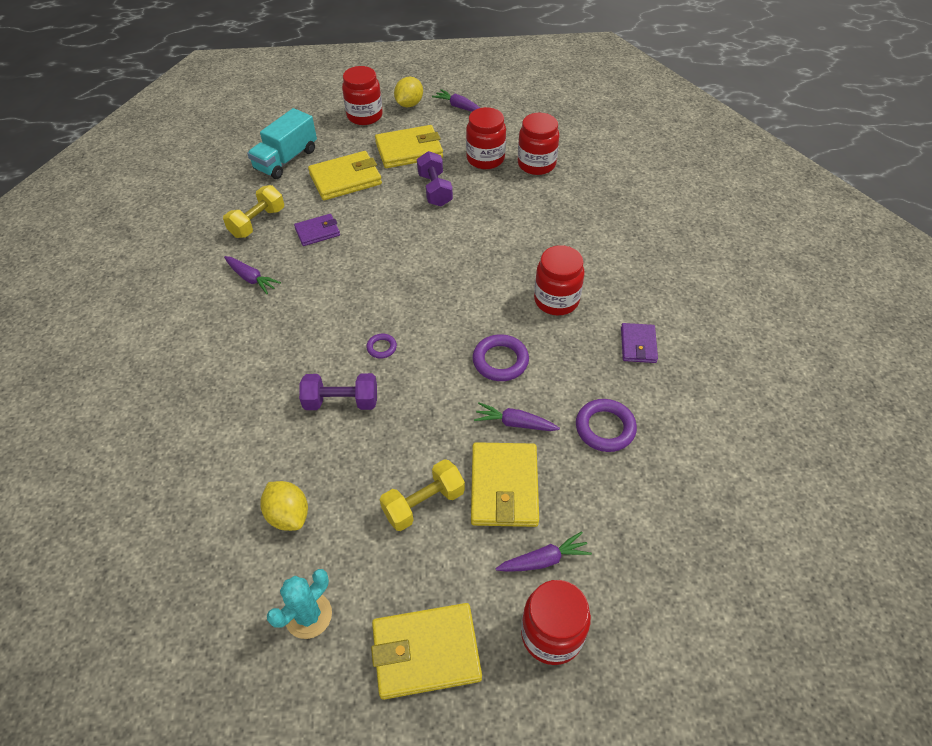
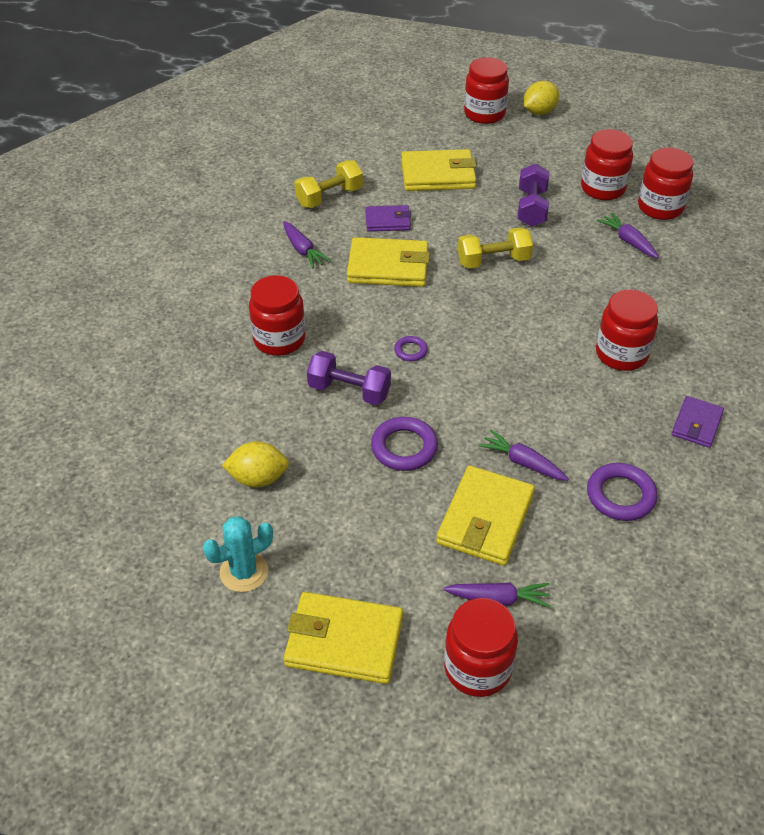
camera: 20 degrees right, 5 degrees down
(260, 371) = (279, 339): none -> red jar
(286, 160) = (382, 141): turquoise truck -> none
(288, 515) = (258, 478): yellow lemon -> yellow lemon turned 75 degrees counterclockwise
(409, 150) = (519, 160): yellow wallet -> yellow wallet (388, 267)
(423, 503) = (395, 509): yellow dumbbell -> yellow dumbbell (493, 261)
(458, 107) = (595, 126): purple carrot -> purple carrot (628, 241)
(500, 361) = (532, 398): purple ring -> purple ring (404, 447)

